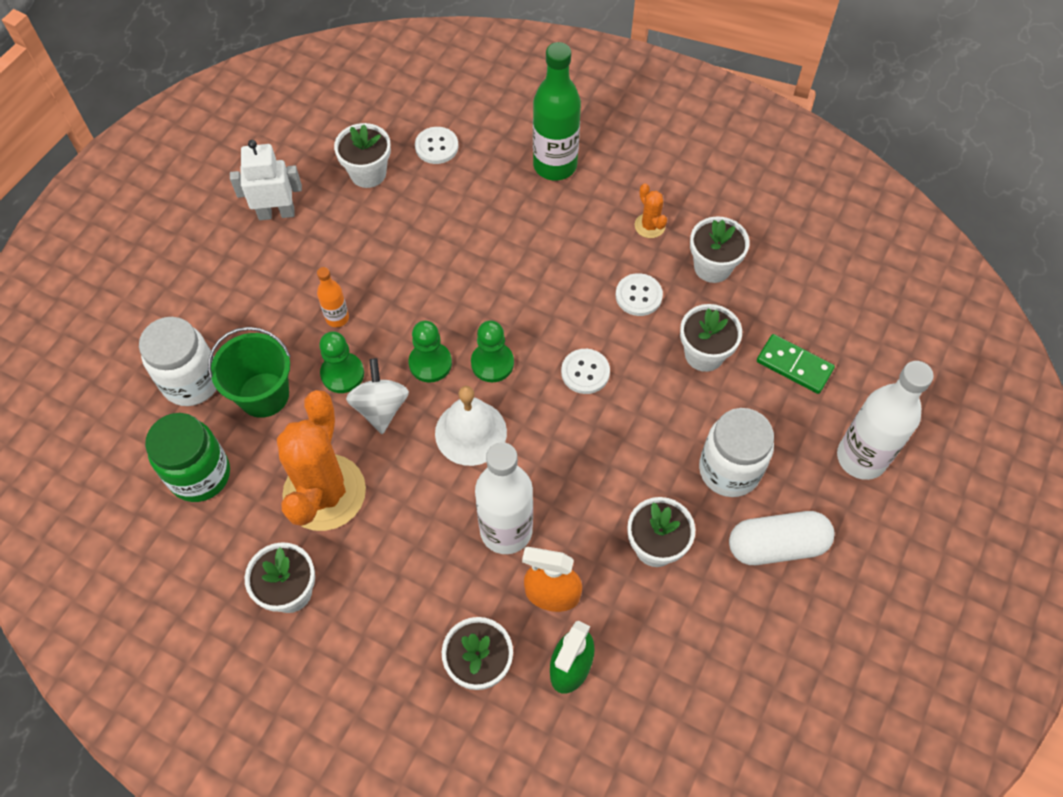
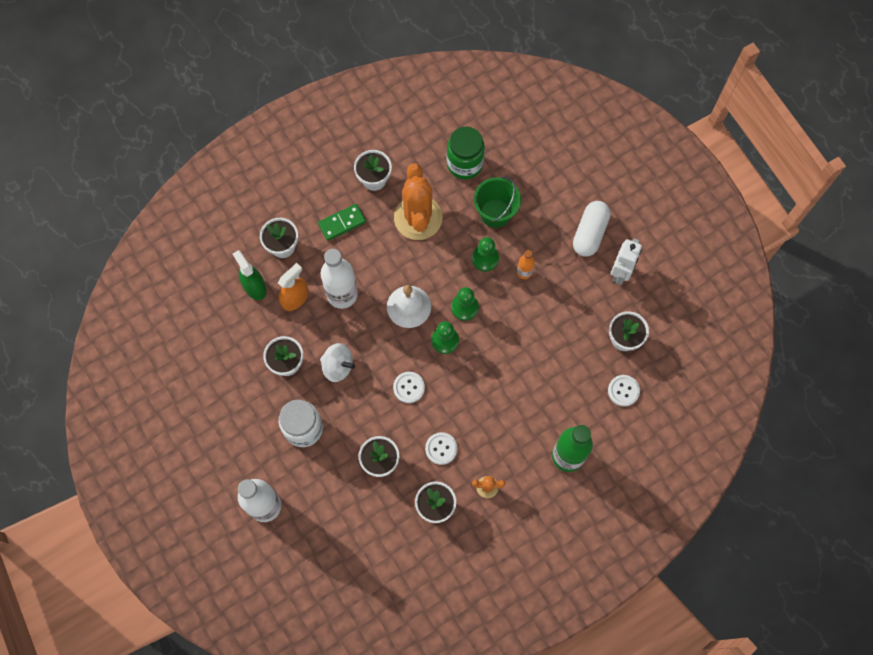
camera: 120 degrees right, 10 degrees up
(191, 381) = (525, 181): white jar -> none
(324, 492) = (418, 218): orange cactus -> orange cactus turned 45 degrees clockwise
(380, 407) = (452, 268): white spinning top -> white spinning top (338, 366)
(776, 545) = (248, 425): white capsule -> white capsule (590, 233)
(794, 366) = (342, 509): green domino -> green domino (342, 223)

